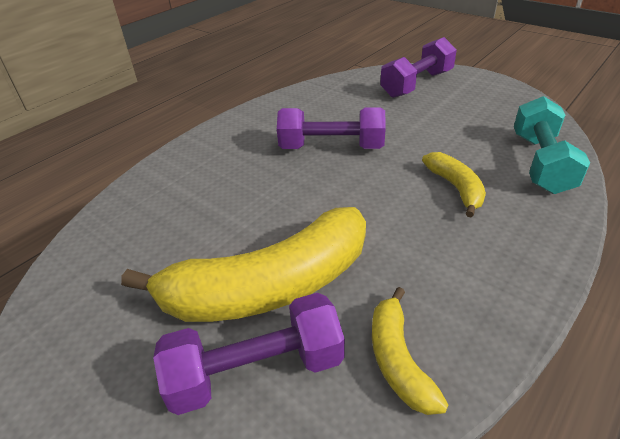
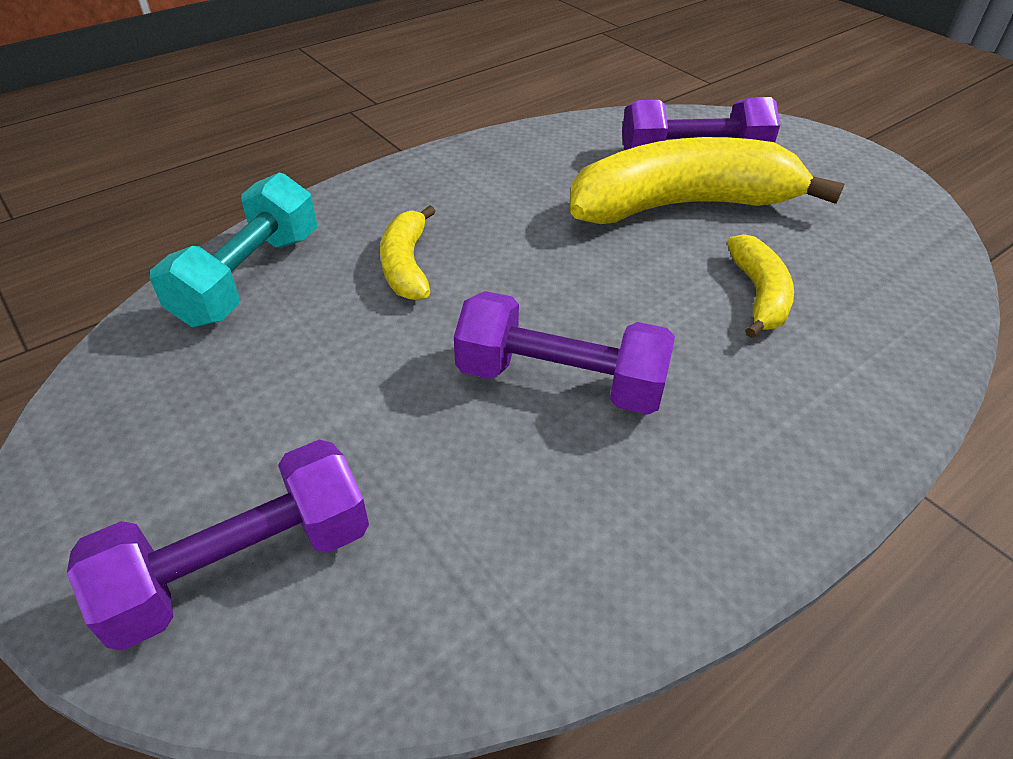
camera: 170 degrees left, 5 degrees up
(398, 359) = (574, 145): yellow banana -> yellow banana (758, 295)

